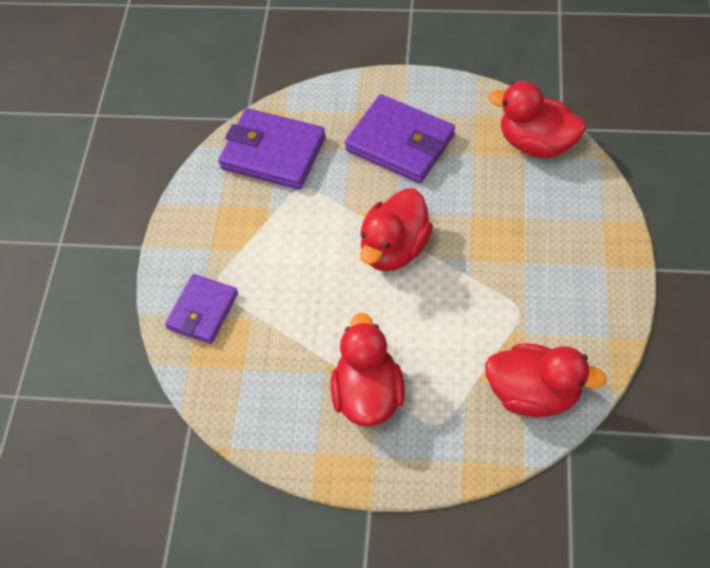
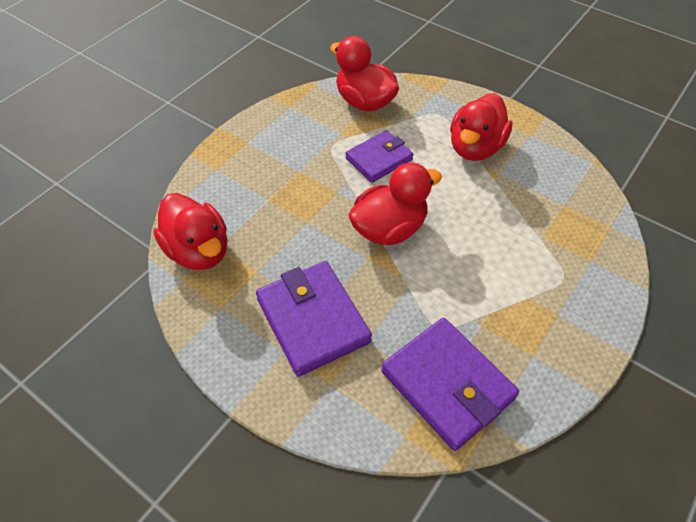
camera: 155 degrees left, 5 degrees down
(202, 311) = (585, 262): purple wallet -> purple wallet (379, 159)

